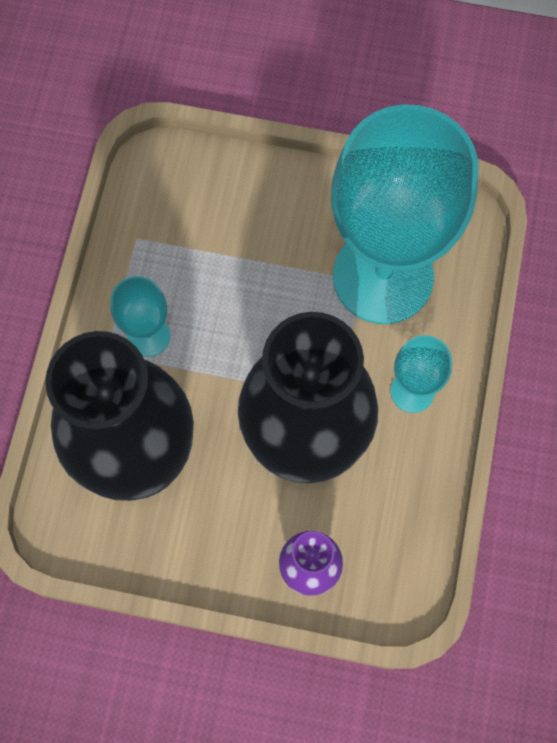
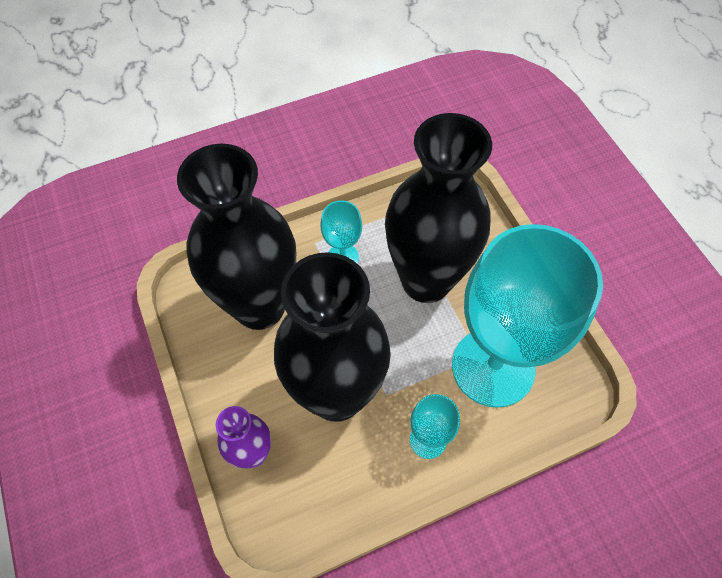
camera: 55 degrees right, 10 degrees down
(242, 270) = (426, 280): none -> black vase

